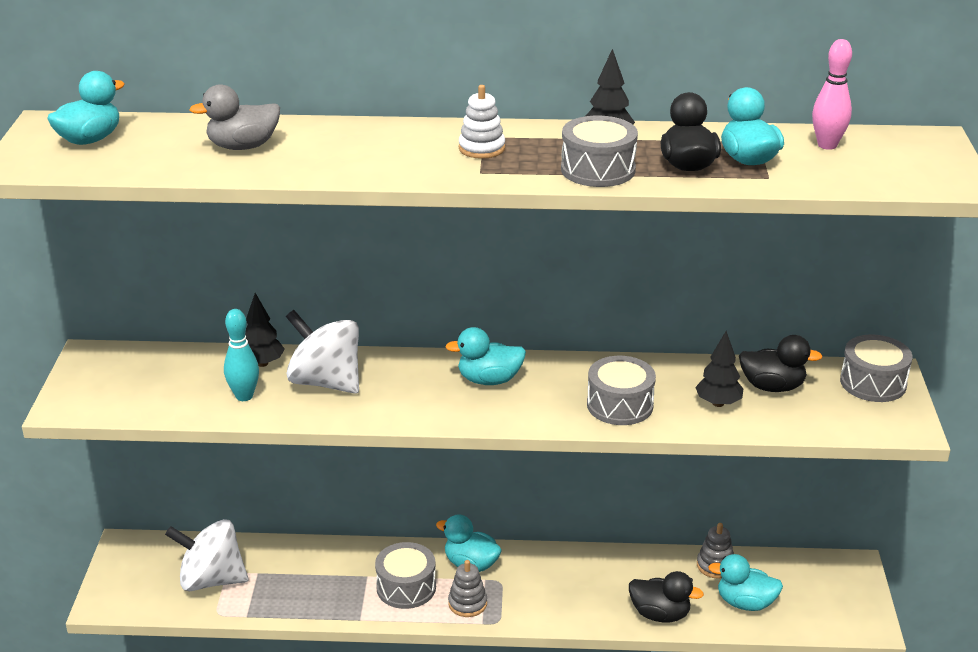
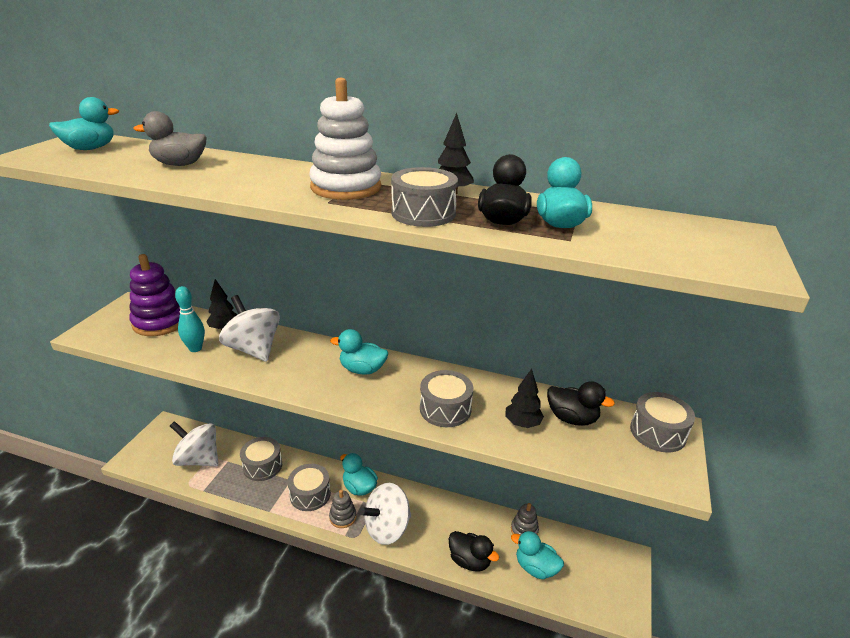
camera: 15 degrees right, 0 degrees up
(161, 372) = (160, 322): none -> purple stacking toy
(314, 568) = (262, 466): none -> grey drum
(481, 148) = (346, 187): white stacking toy -> white stacking toy, size x1.86
(535, 603) = (387, 528): none -> white spinning top
(827, 145) = (639, 223): pink bowling pin -> none

